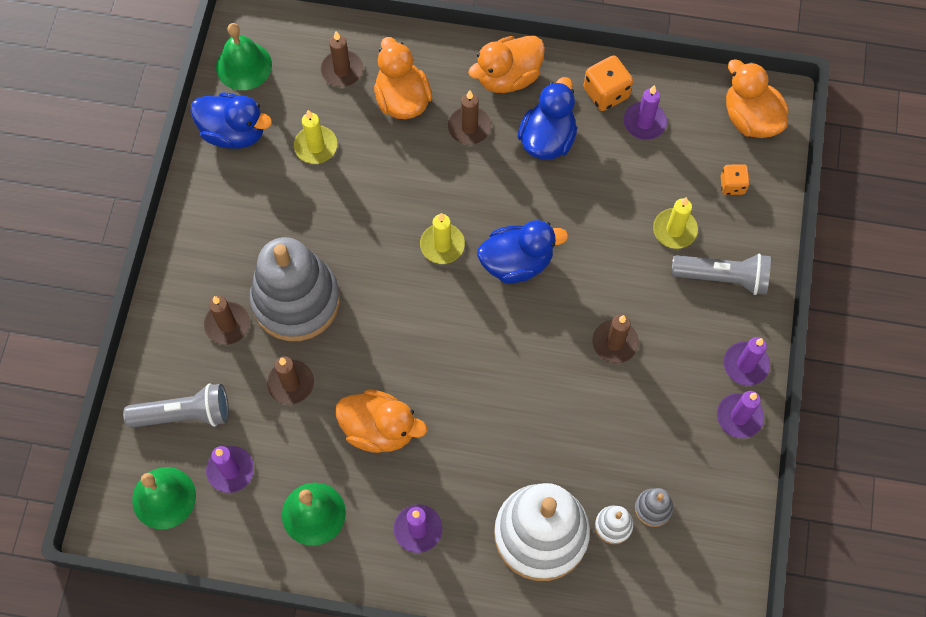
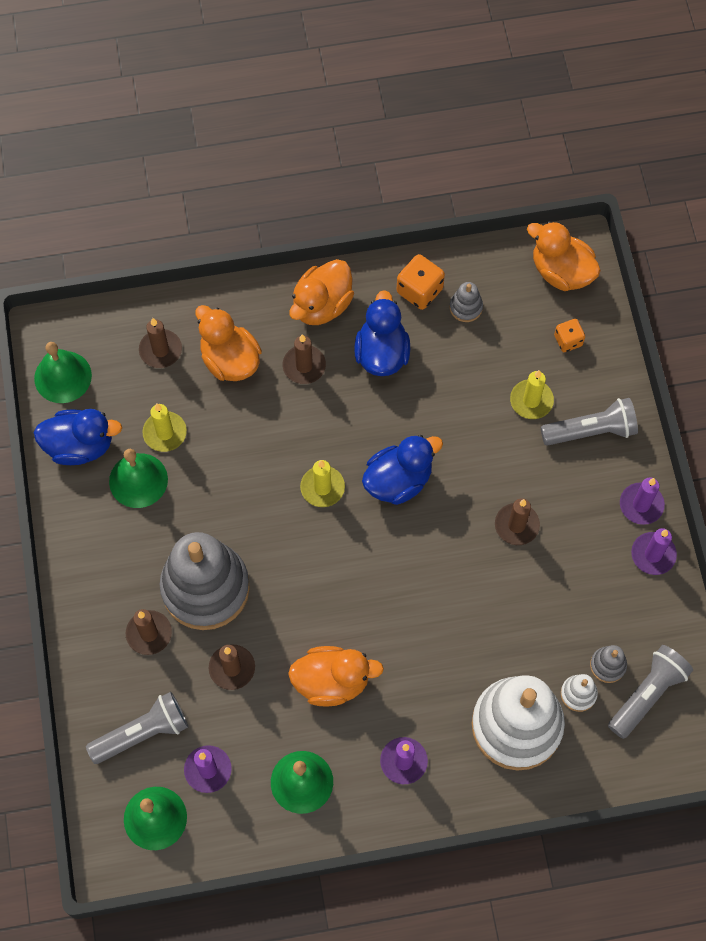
camera: 20 degrees left, 0 degrees up
(274, 181) = (138, 480): none -> green bell
(644, 122) = (466, 307): purple candle -> grey stacking toy
(682, 550) = (647, 694): none -> grey flashlight

